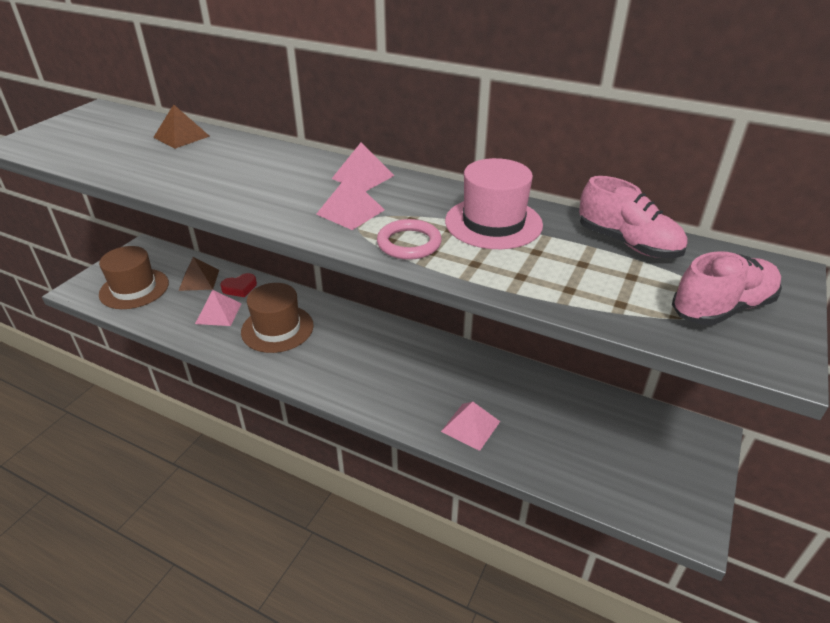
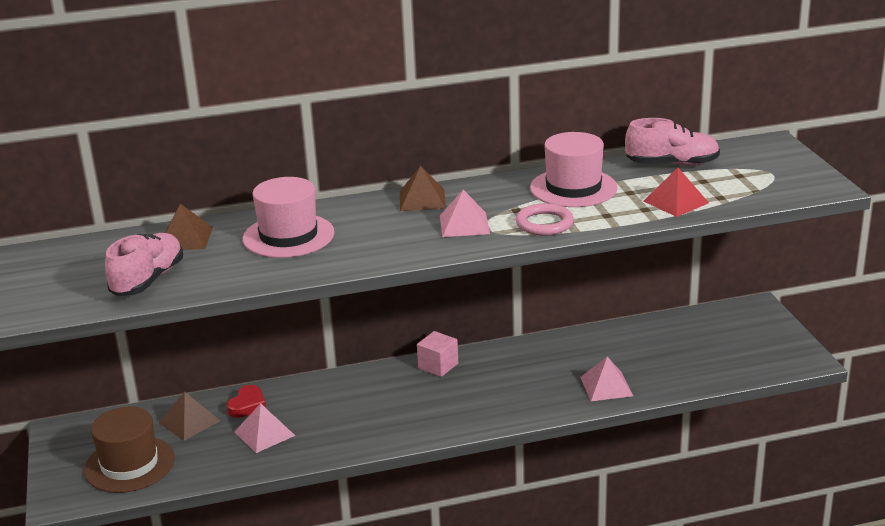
camera: 40 degrees left, 10 degrees down
(232, 163) = (288, 236): none -> pink hat
(277, 328) = (345, 413): brown hat -> none
(362, 177) = (422, 199): pink pyramid -> brown pyramid
(380, 329) = (438, 366): none -> pink cube
(564, 284) = (676, 202): none -> red pyramid
(721, 308) = (770, 175): pink shoe -> pink shoe (148, 280)

